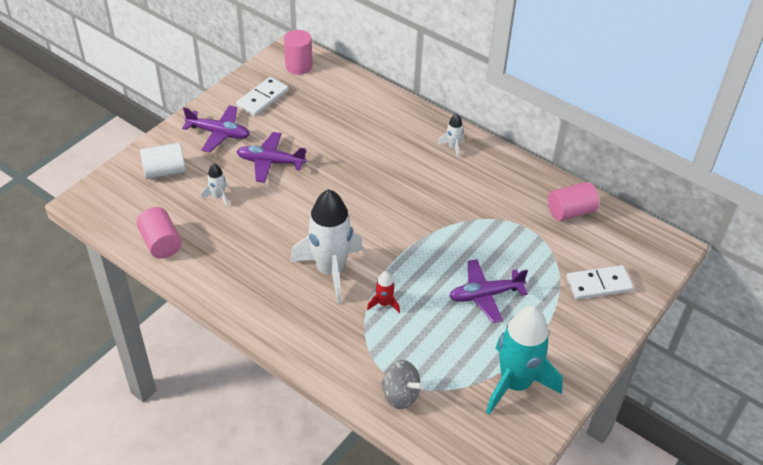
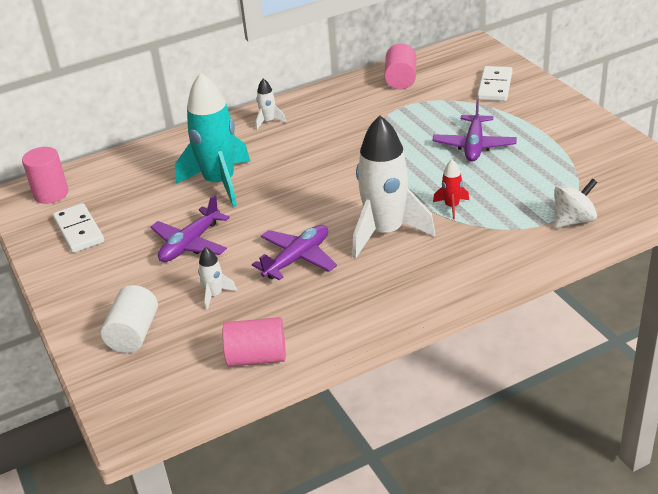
camera: 60 degrees left, 10 degrees down
(219, 133) = (106, 276): purple plane -> purple plane (297, 259)
(400, 395) = (573, 220): grey spinning top -> white spinning top
(515, 383) = (586, 153): turquoise rocket -> turquoise rocket (220, 183)

